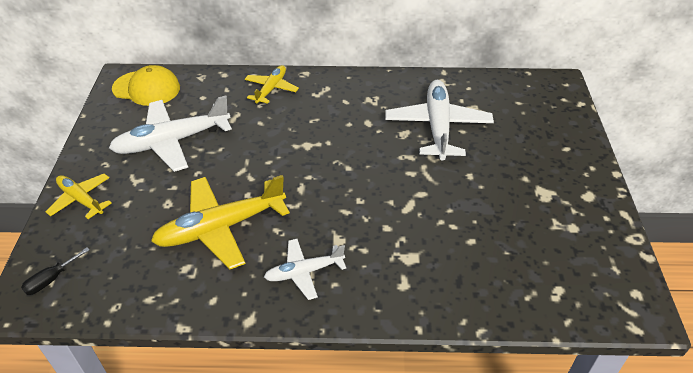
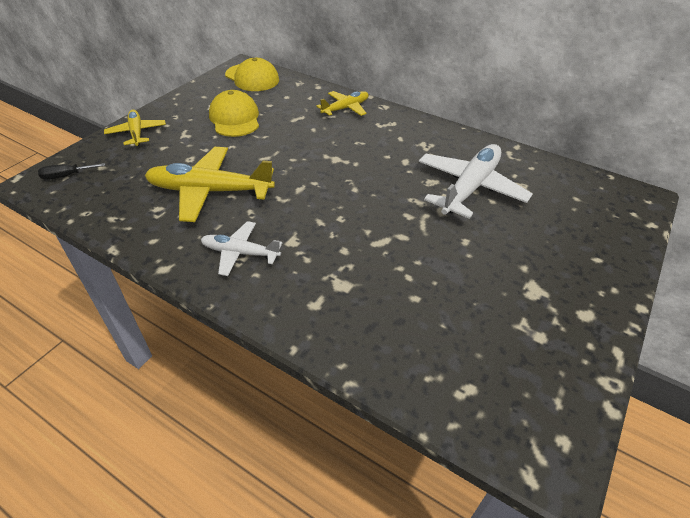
camera: 30 degrees right, 0 degrees up
(172, 141) = (235, 118): white plane -> yellow cap

